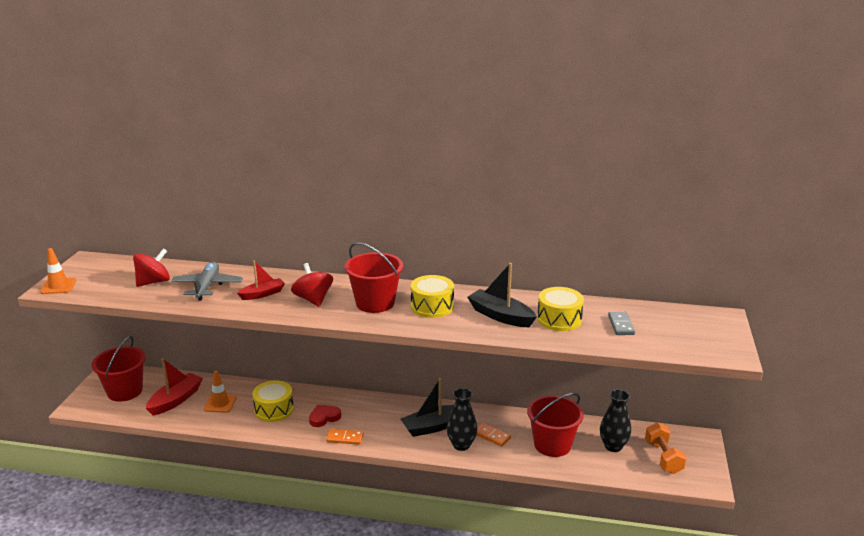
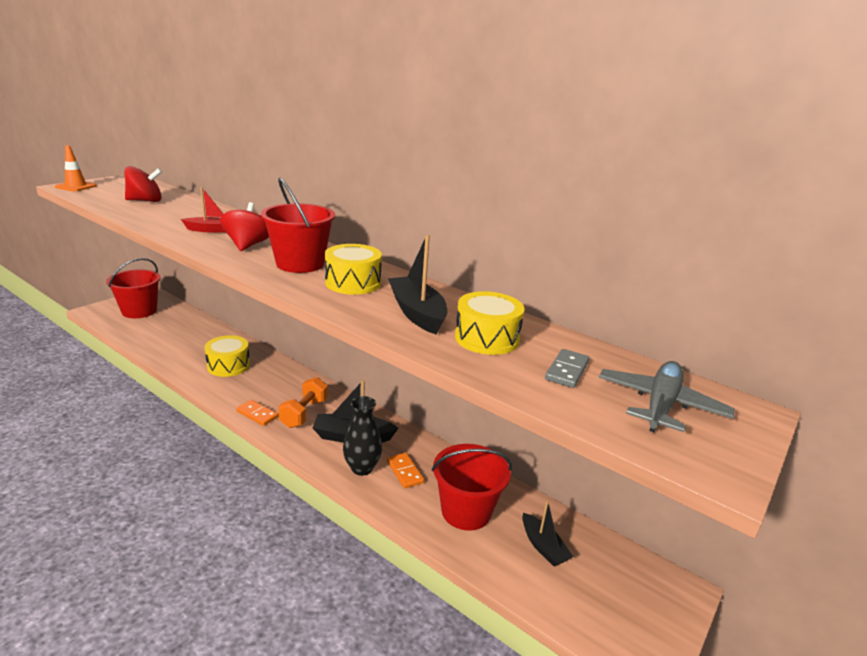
camera: 25 degrees right, 0 degrees up
(176, 400) = (165, 330): red boat -> none
(207, 286) = (179, 214): grey plane -> grey plane (660, 405)
(220, 403) = (193, 345): orange traffic cone -> none
(324, 417) = (261, 388): red heart -> none
(613, 446) = (543, 547): black vase -> black boat
(663, 457) = (603, 593): orange dumbbell -> orange dumbbell (304, 413)

